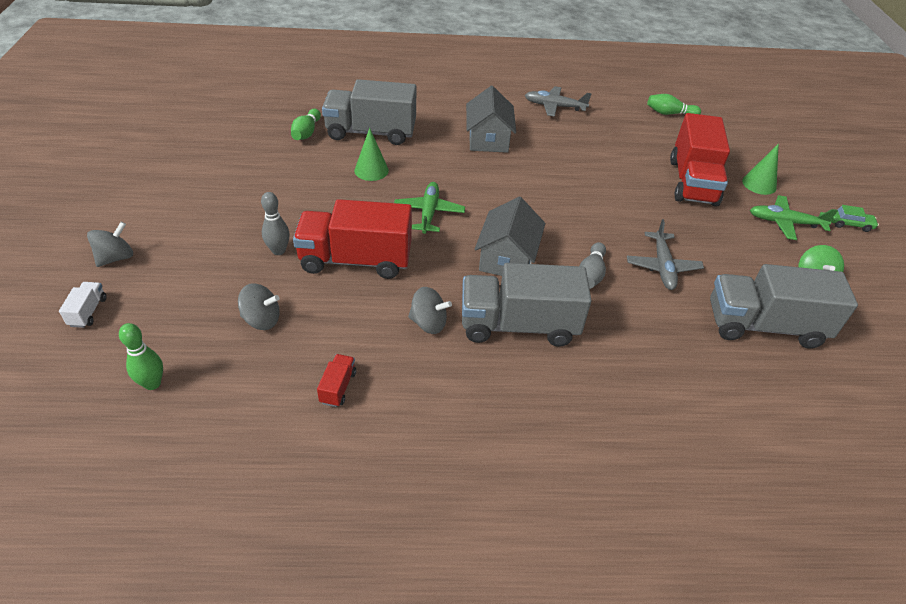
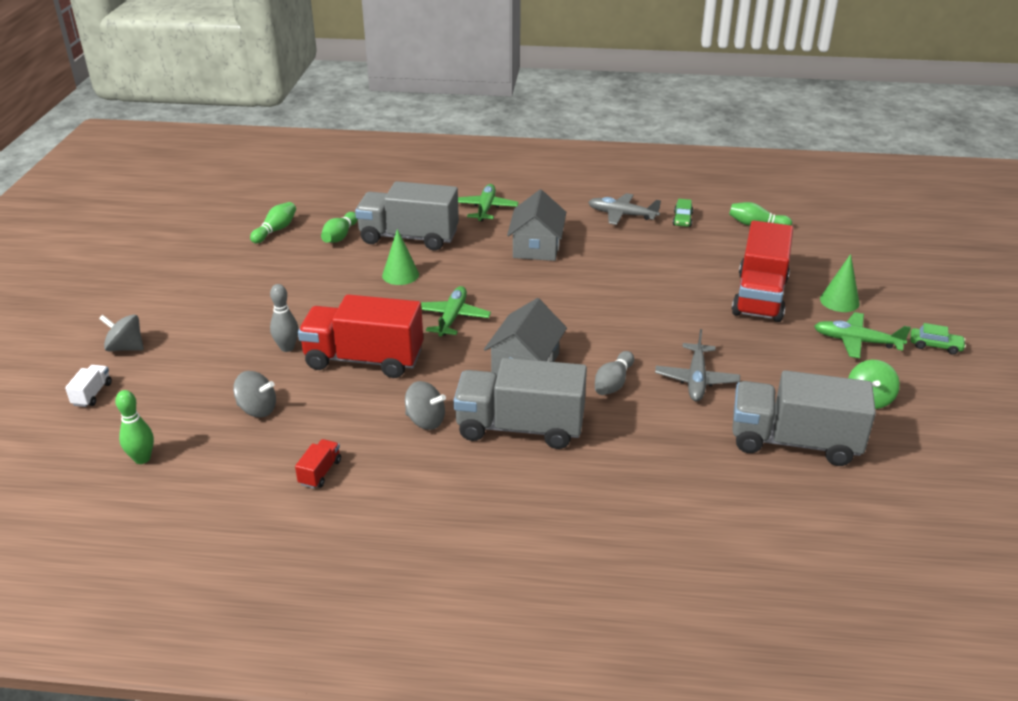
camera: 10 degrees right, 10 degrees down
(116, 258) = (126, 348): grey spinning top -> grey spinning top turned 120 degrees counterclockwise
(244, 128) = (276, 230): none -> green bowling pin
(434, 103) = (486, 209): none -> green plane
(607, 110) = (682, 219): none -> green car

